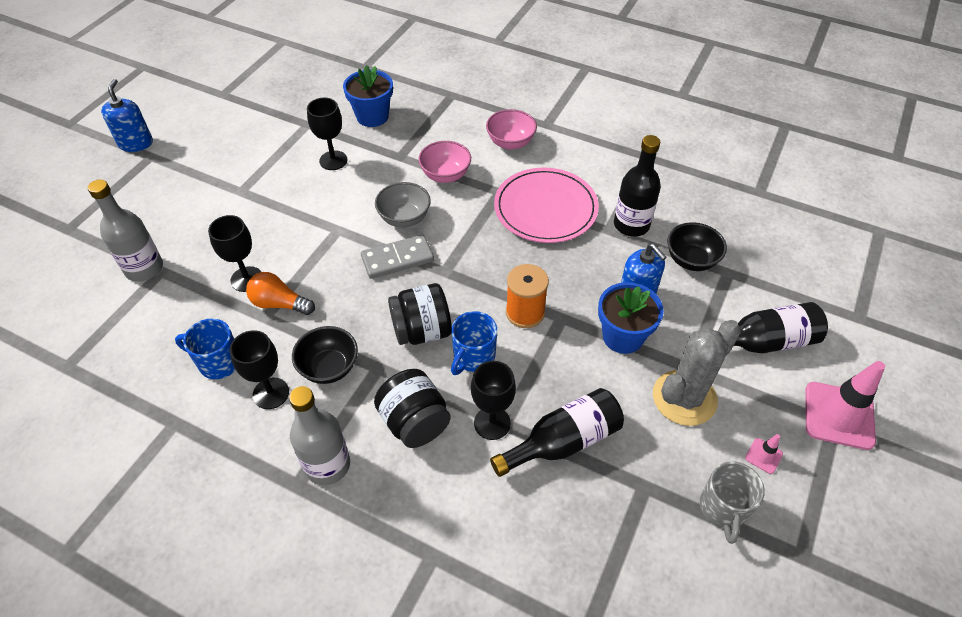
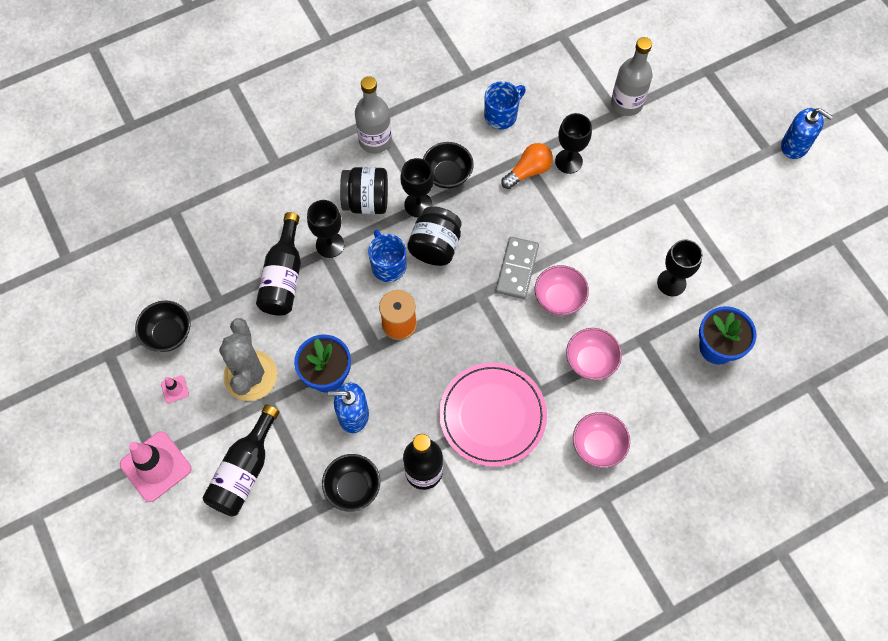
camera: 125 degrees right, 15 degrees up
(271, 393) = (452, 134): black goblet -> black goblet (418, 204)
(404, 218) = (559, 299): grey bowl -> pink bowl
(723, 509) = (168, 334): grey mug -> black bowl

